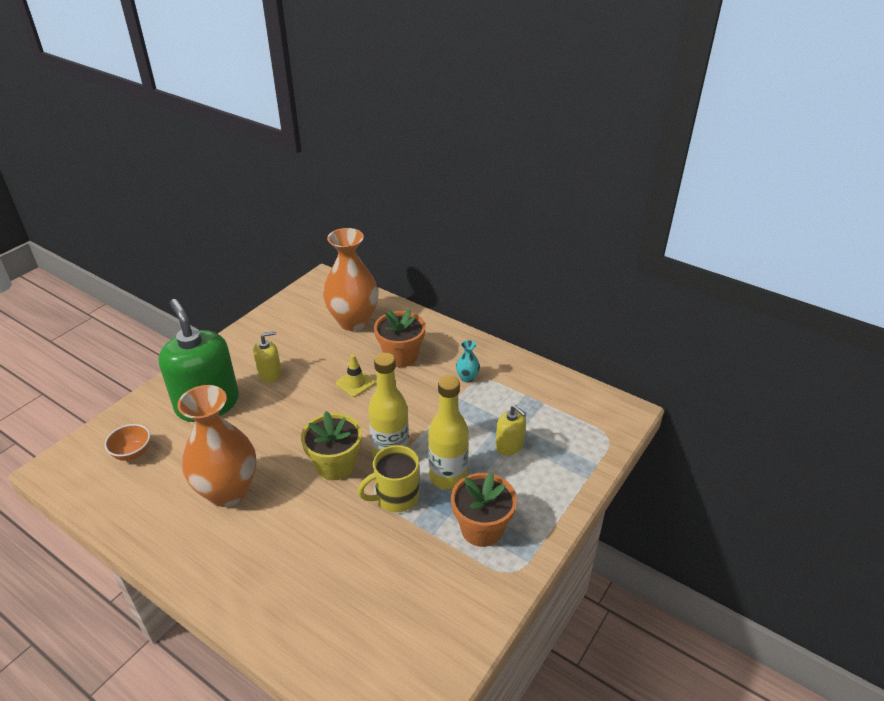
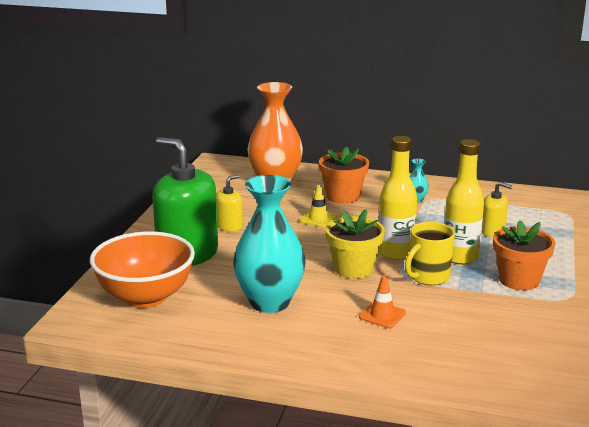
camera: 20 degrees left, 15 degrees down
(133, 453) = (145, 297): orange bowl -> orange bowl, size x2.22
(228, 491) = (269, 302): orange vase -> turquoise vase
(313, 541) = (382, 315): none -> orange traffic cone

